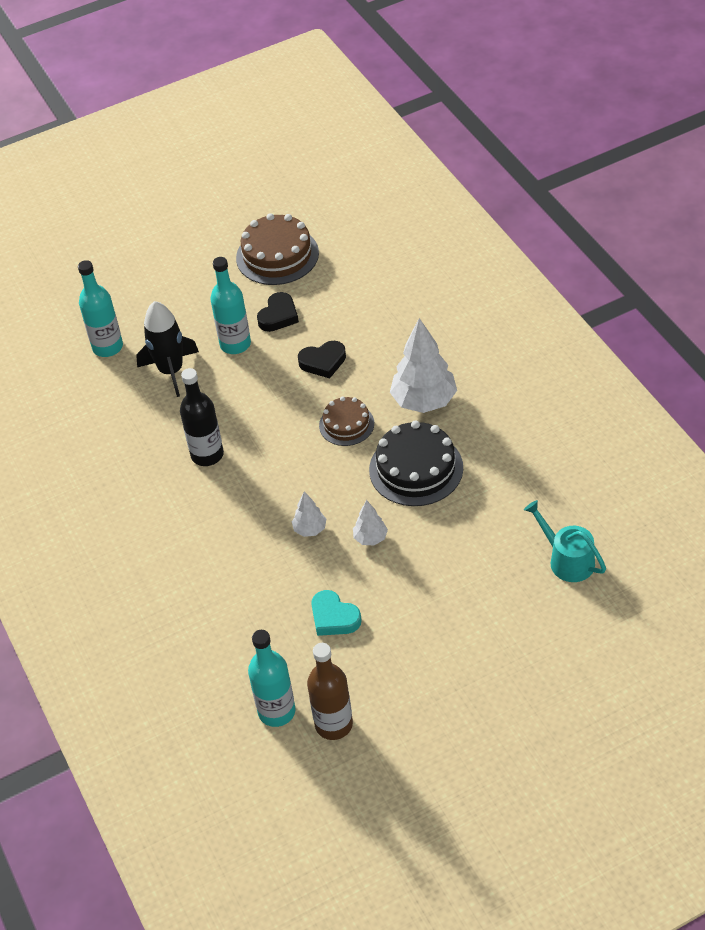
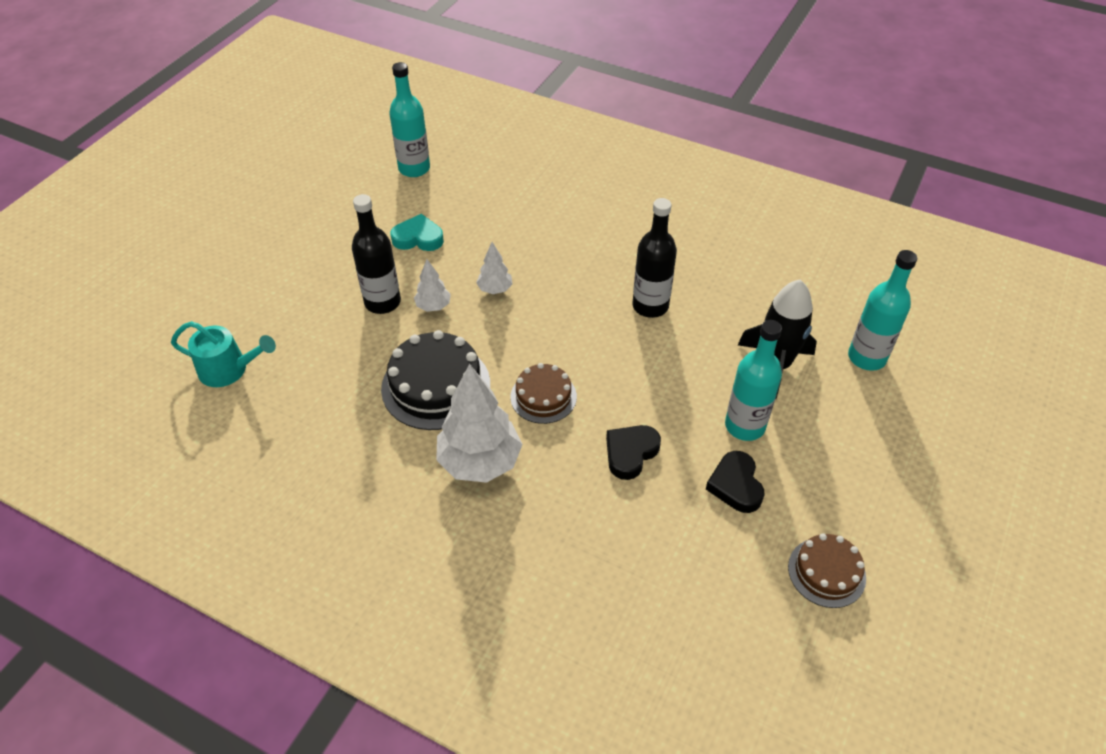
camera: 140 degrees right, 0 degrees up
(277, 255) = (826, 572): brown cake -> brown cake, size x0.61
(334, 724) = (364, 178): brown bottle -> none
(409, 563) = (382, 302): none -> black bottle

